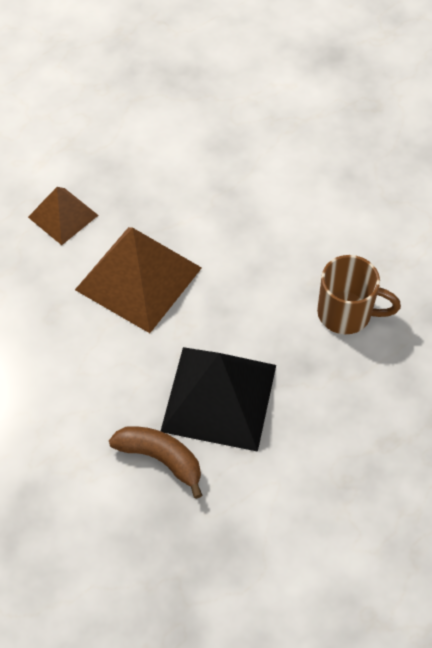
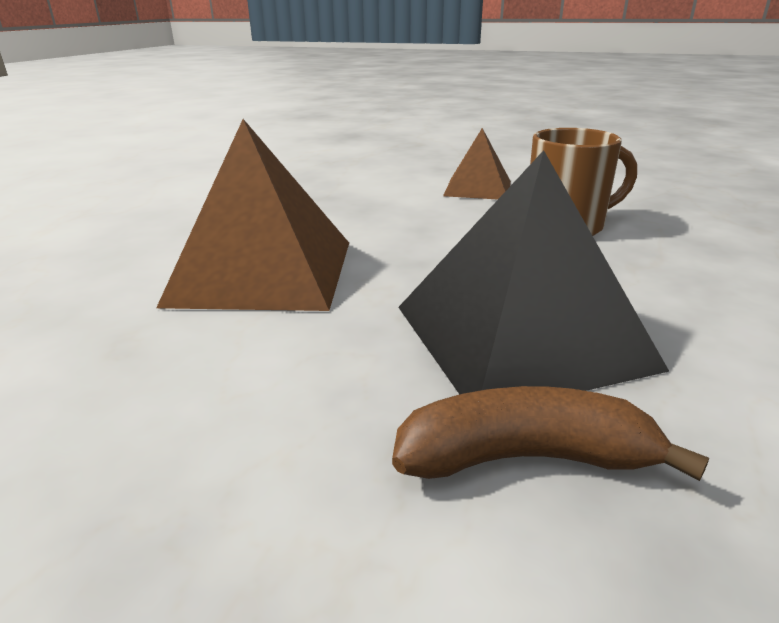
camera: 30 degrees left, 30 degrees down
(63, 216) = (99, 256): brown pyramid -> brown pyramid (478, 188)

